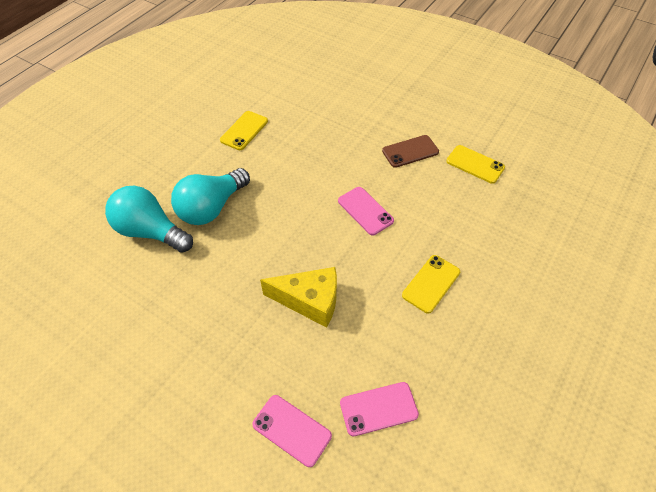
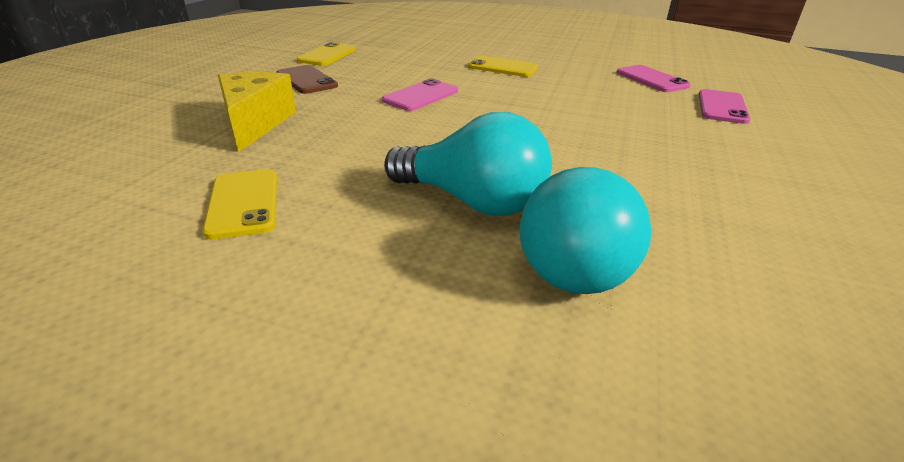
camera: 105 degrees left, 20 degrees down
(244, 131) = (243, 203): yellow phone -> yellow phone turned 60 degrees clockwise
(310, 301) = (576, 112): yellow cheese -> yellow cheese (255, 123)

